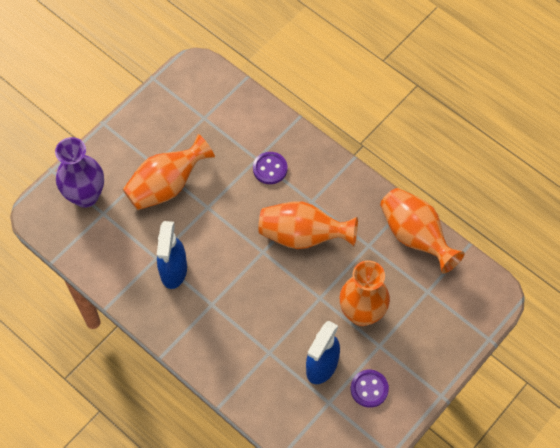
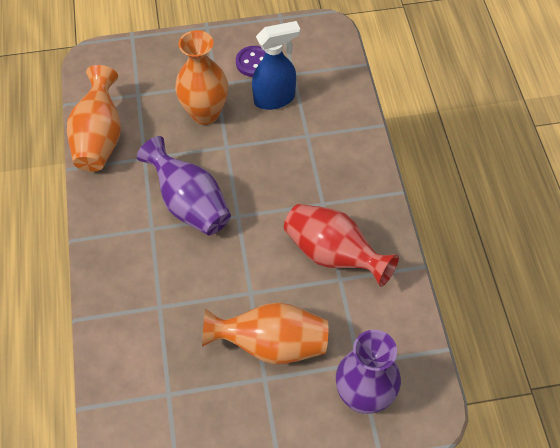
camera: 140 degrees left, 5 degrees down
(173, 271) = (333, 255): blue spray bottle -> red vase
(270, 169) = (157, 286): purple button -> none
(303, 236) = (190, 204): orange vase -> purple vase

